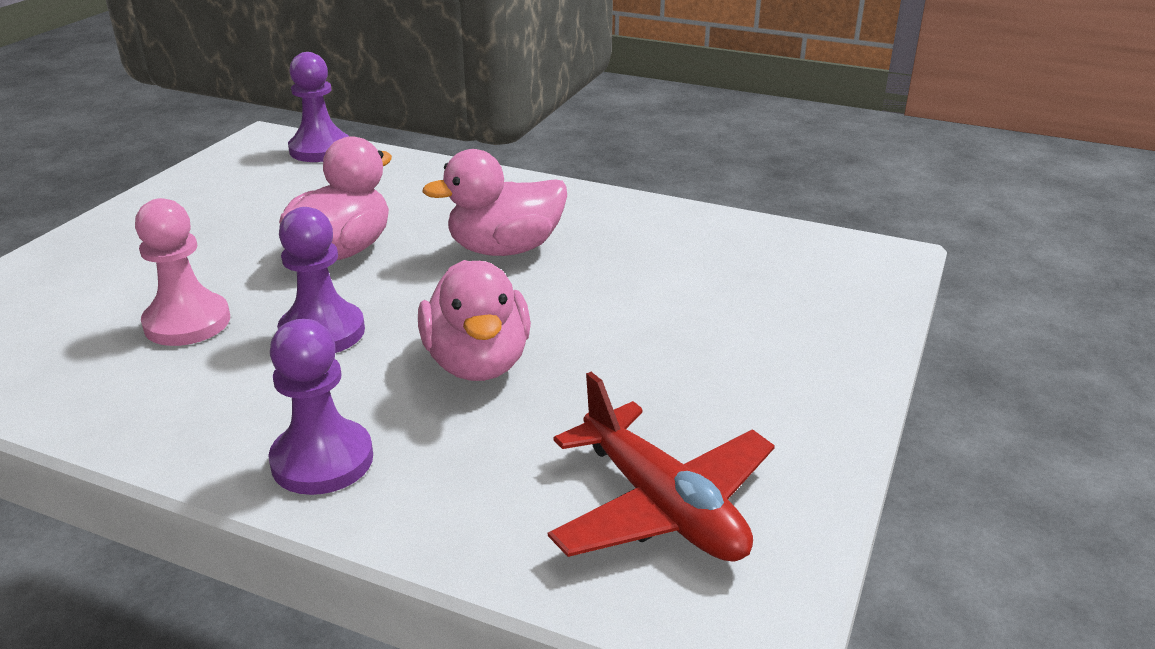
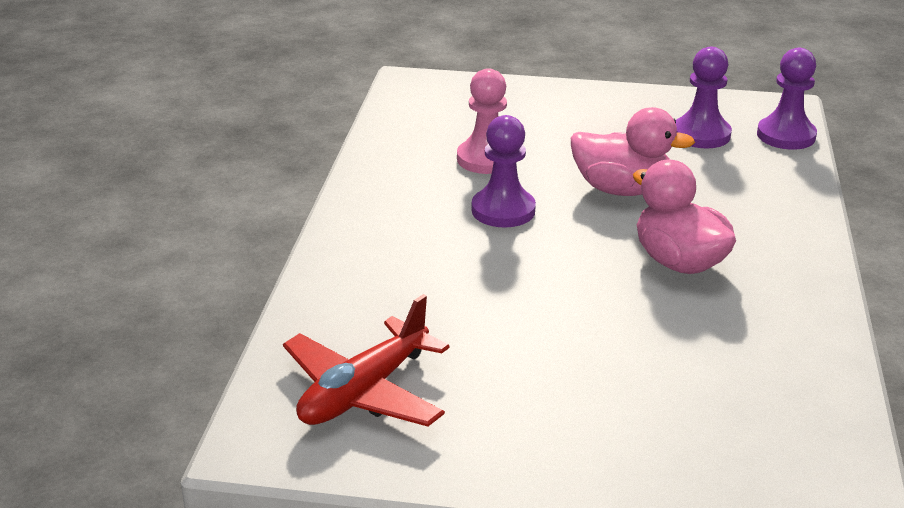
camera: 75 degrees right, 0 degrees up
(322, 460) = (363, 247): purple pawn -> purple pawn (701, 134)
(477, 363) = (499, 282): pink duck -> none

